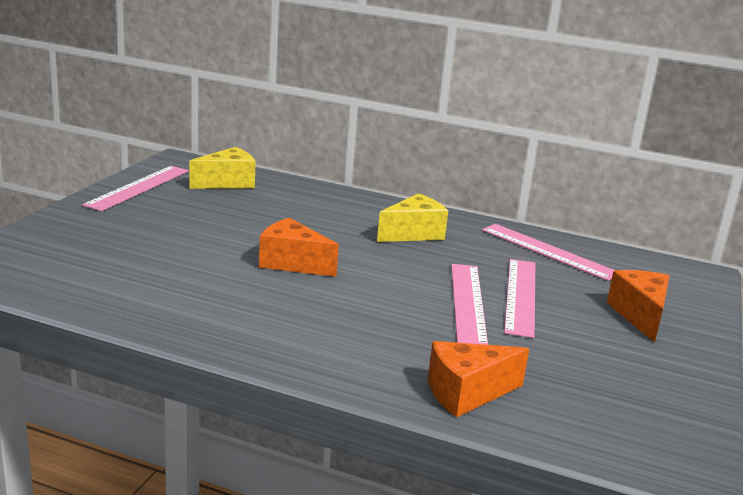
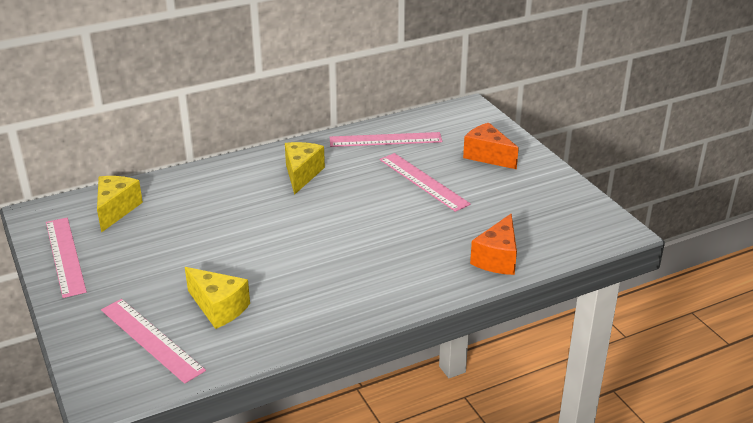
camera: 45 degrees left, 10 degrees up
(152, 270) = (219, 308): none -> yellow cheese
(292, 263) = (282, 244): orange cheese -> none
(468, 303) = (409, 204): pink ruler -> pink ruler (151, 339)

